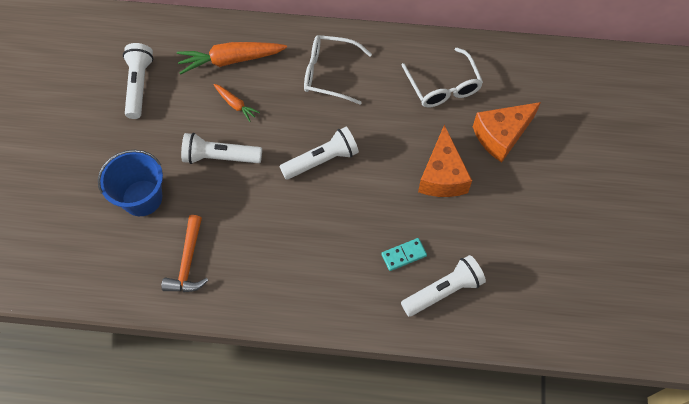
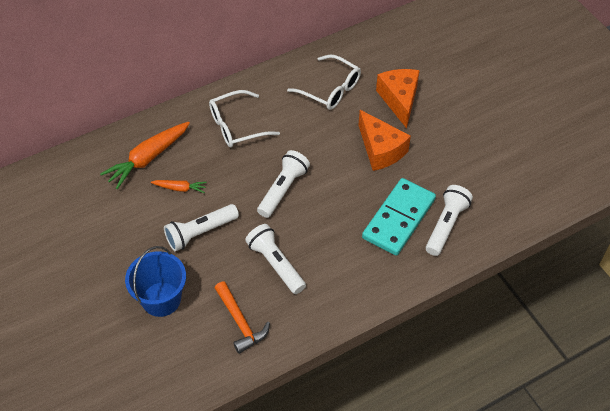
camera: 35 degrees left, 10 degrees down
(139, 85) = (84, 219): white flashlight -> white flashlight (276, 264)
(403, 255) = (398, 218): turquoise domino -> turquoise domino, size x2.21
(501, 136) = (399, 100): orange cheese -> orange cheese turned 150 degrees clockwise

